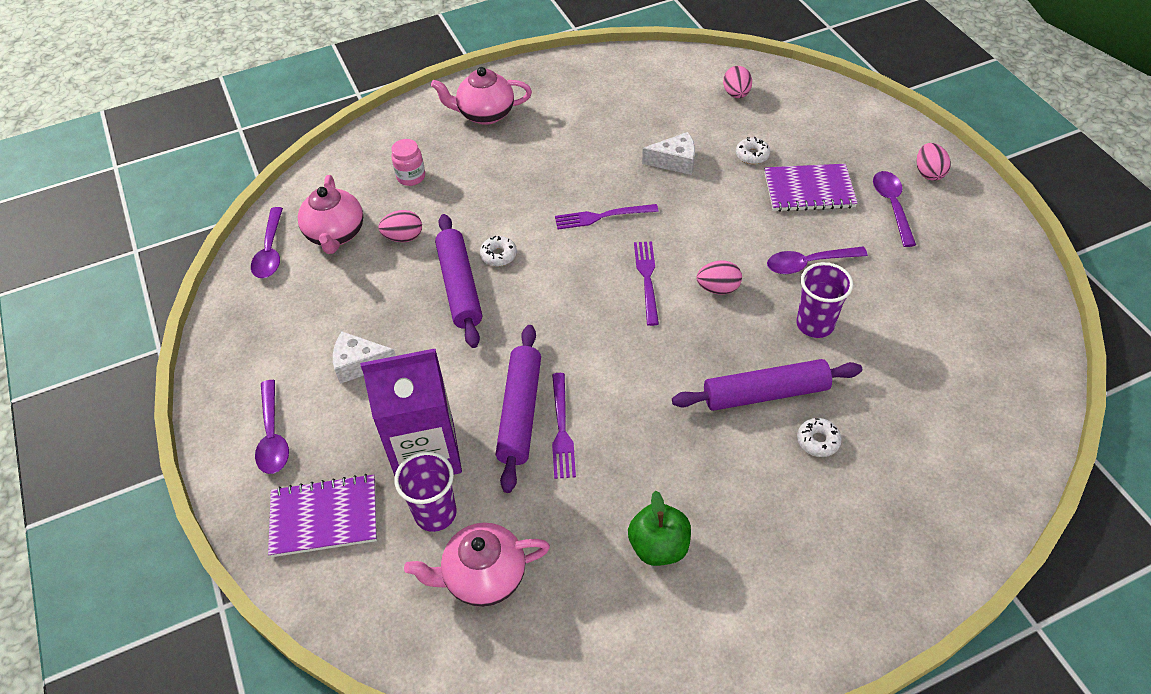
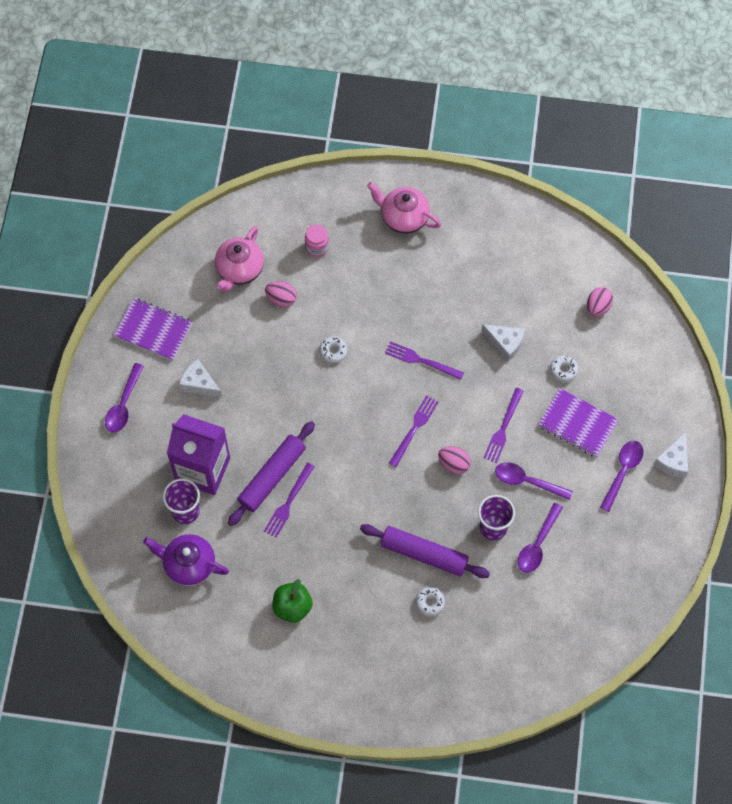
camera: 30 degrees right, 15 degrees up
(270, 251) = (191, 259): purple spoon -> purple spoon (538, 544)
(324, 517) = (125, 476): purple notebook -> purple notebook (153, 330)
(460, 286) = (293, 362): purple rolling pin -> none
(483, 576) = (189, 564): pink teapot -> purple teapot
(739, 230) = (503, 428): none -> purple fork
(928, 173) = (673, 461): pink egg -> white cheese

